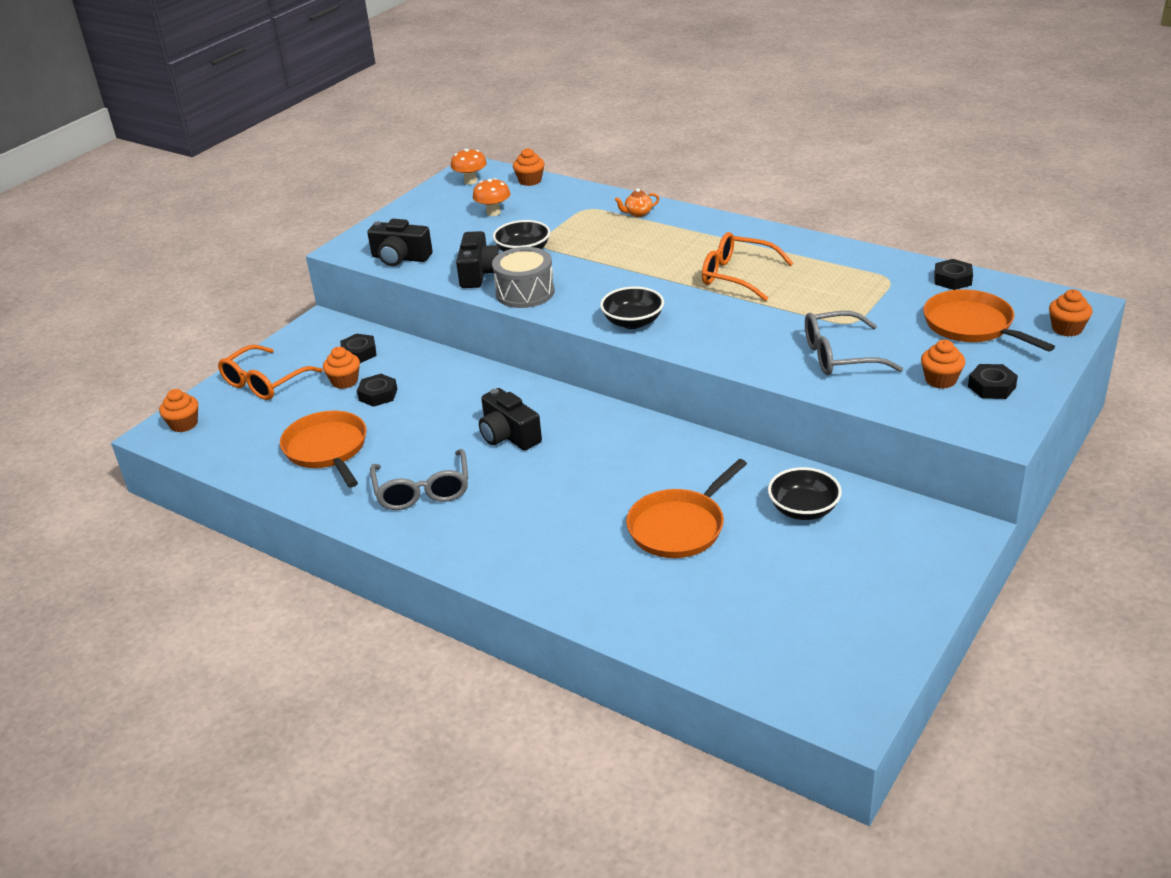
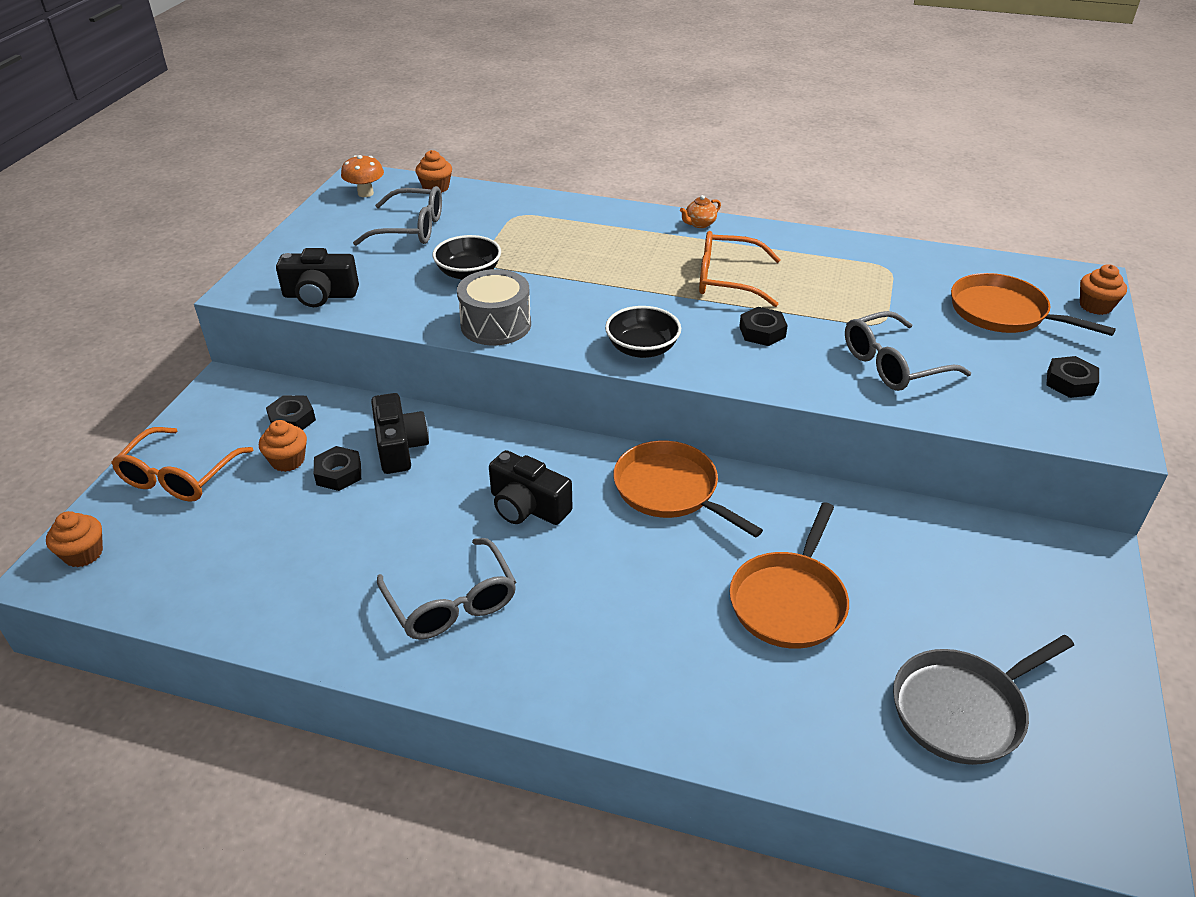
camera: 20 degrees left, 5 degrees up
(327, 449) = (300, 561): orange pan -> orange pan (670, 490)
(479, 273) = (428, 306): black camera -> black camera (400, 447)
(493, 212) = (410, 229): orange mushroom -> grey glasses
(638, 214) = (578, 217): orange teapot -> orange teapot (699, 224)
(774, 617) = (962, 710): none -> grey pan
(803, 509) = (913, 553): black bowl -> none
(940, 380) = (1014, 381): orange cupcake -> none
(952, 279) = (950, 262): black nut -> black nut (762, 332)

